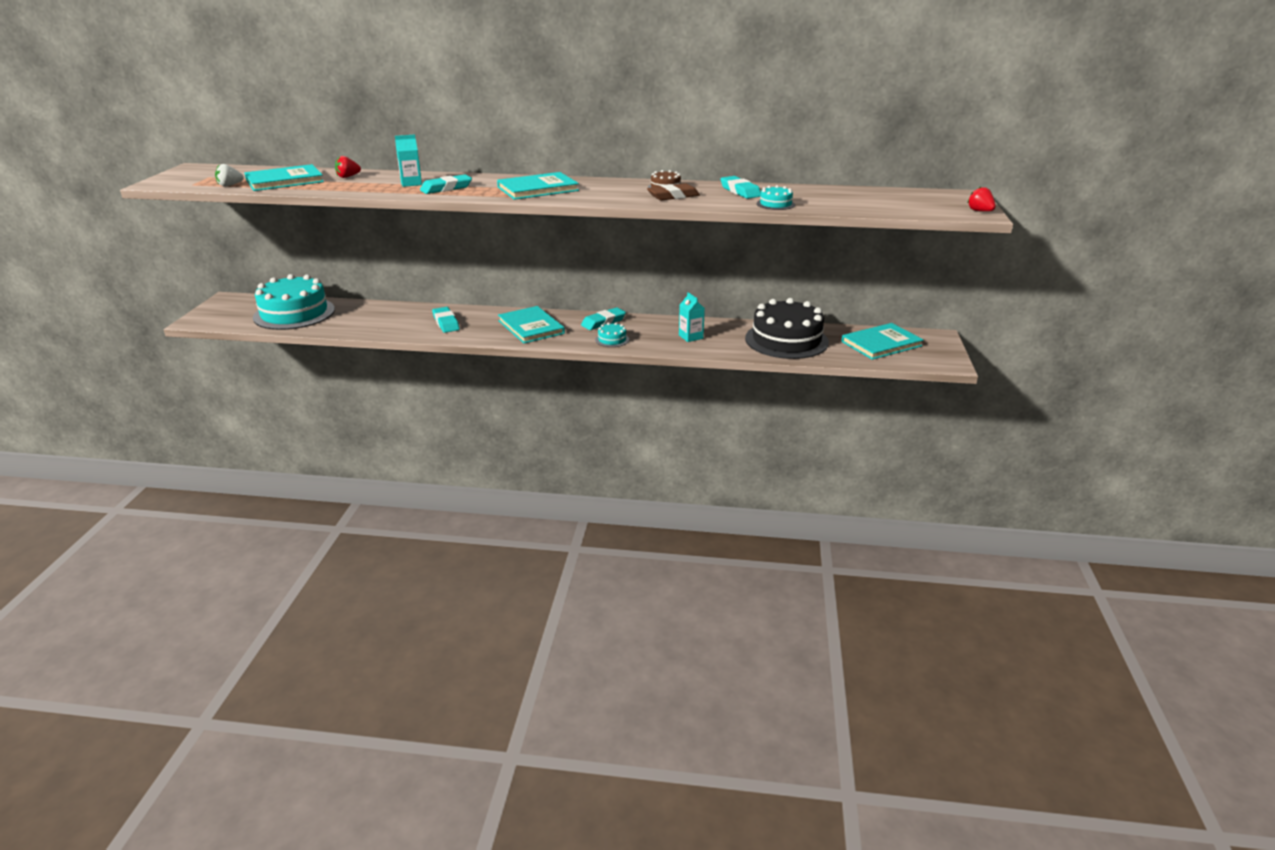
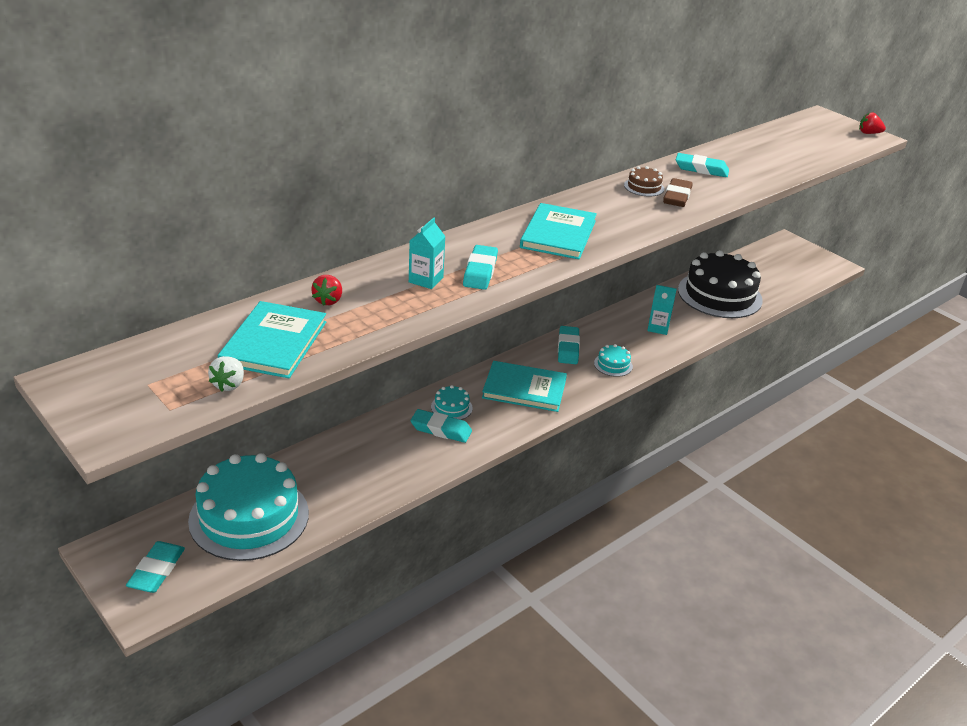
camera: 50 degrees left, 5 degrees up
(226, 313) = (157, 570): none -> turquoise eraser
(775, 204) = (758, 176): turquoise cake -> turquoise cake (451, 407)
(881, 344) = (773, 266): turquoise book -> none

